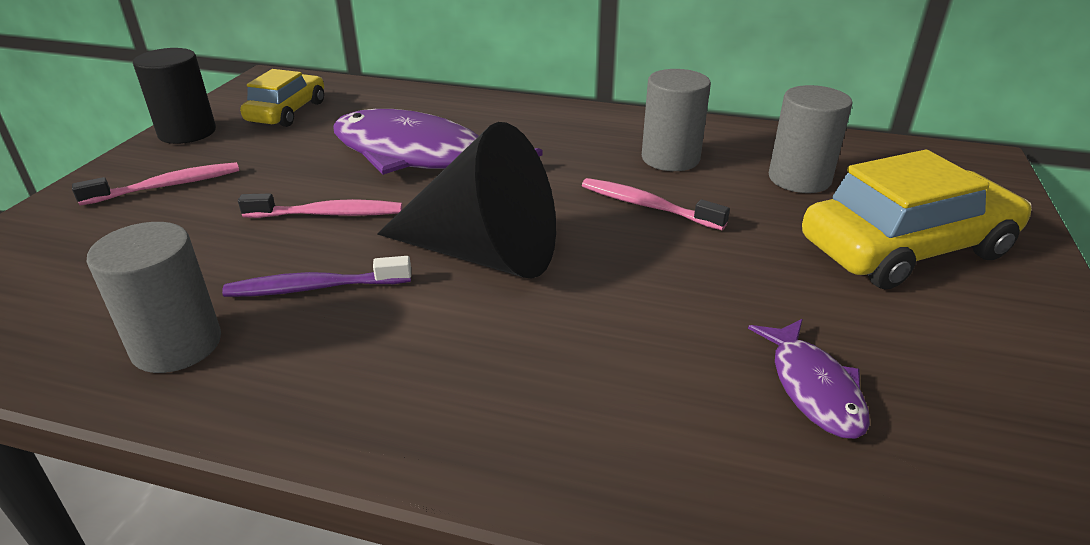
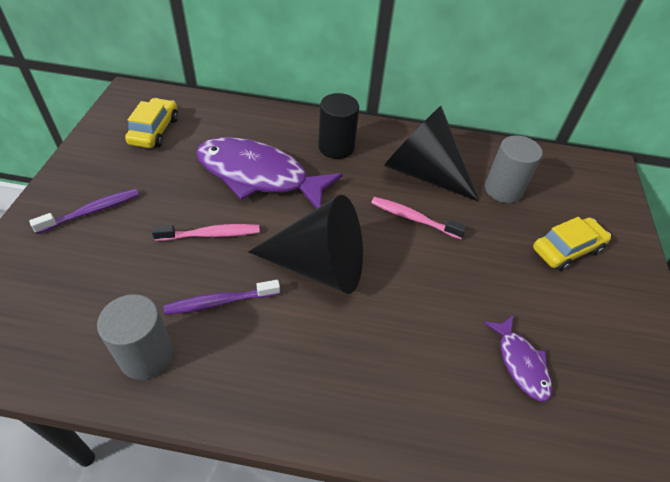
camera: 10 degrees left, 15 degrees up
(167, 186) = (92, 211): pink toothbrush -> purple toothbrush
(187, 132) = (88, 155): black cylinder -> black cylinder (336, 147)
(670, 158) = (422, 172): grey cylinder -> black cone
(905, 248) = (566, 249): yellow car -> yellow car, size x0.61

